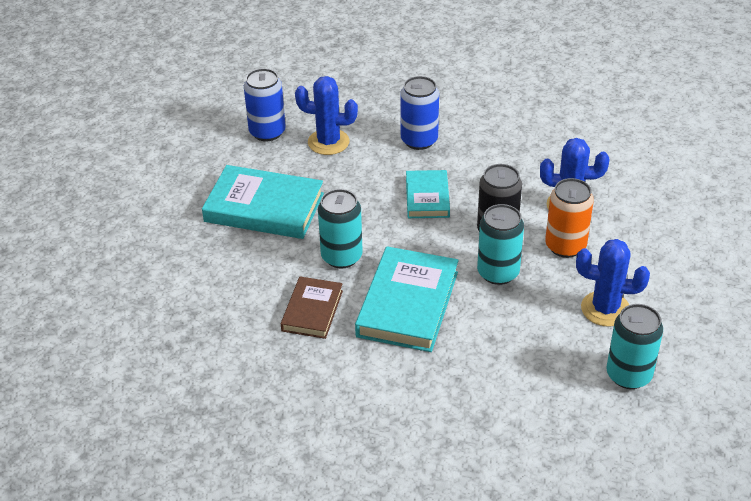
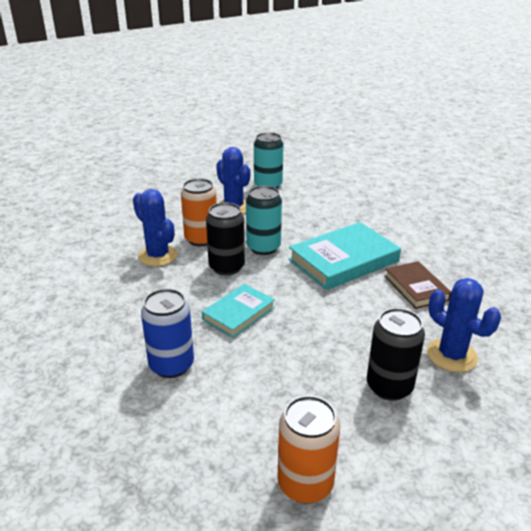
camera: 140 degrees left, 10 degrees down
(264, 207) = (389, 386): turquoise book -> black can
(267, 132) = (305, 484): blue can -> orange can
(312, 310) = (416, 288): brown book -> brown book turned 75 degrees counterclockwise
(328, 142) = (253, 420): blue cactus -> blue cactus (451, 355)
(341, 257) = (358, 309): turquoise can -> none

